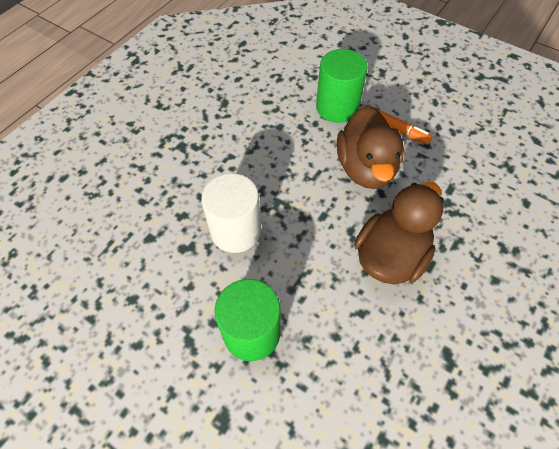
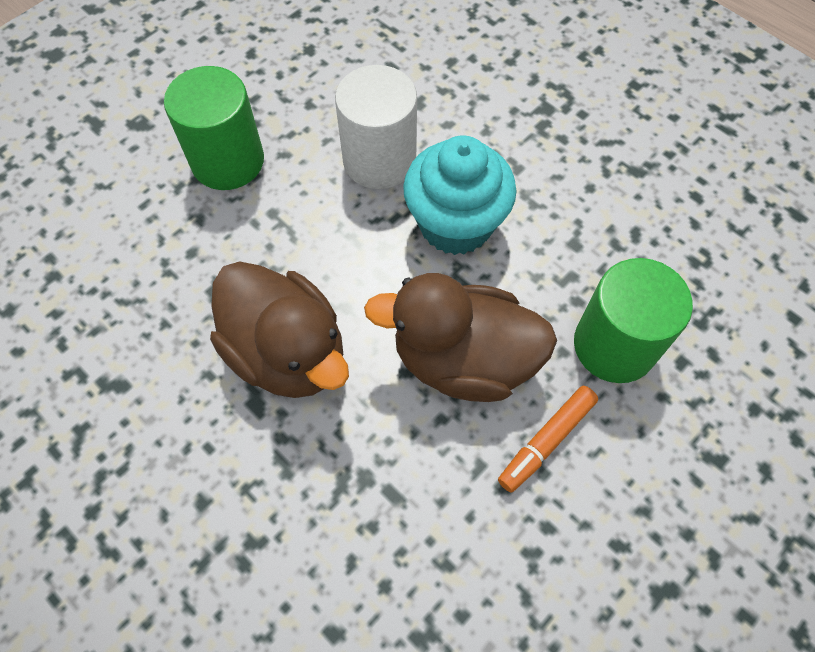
camera: 100 degrees right, 5 degrees up
(278, 182) = (455, 224): none -> turquoise cupcake

